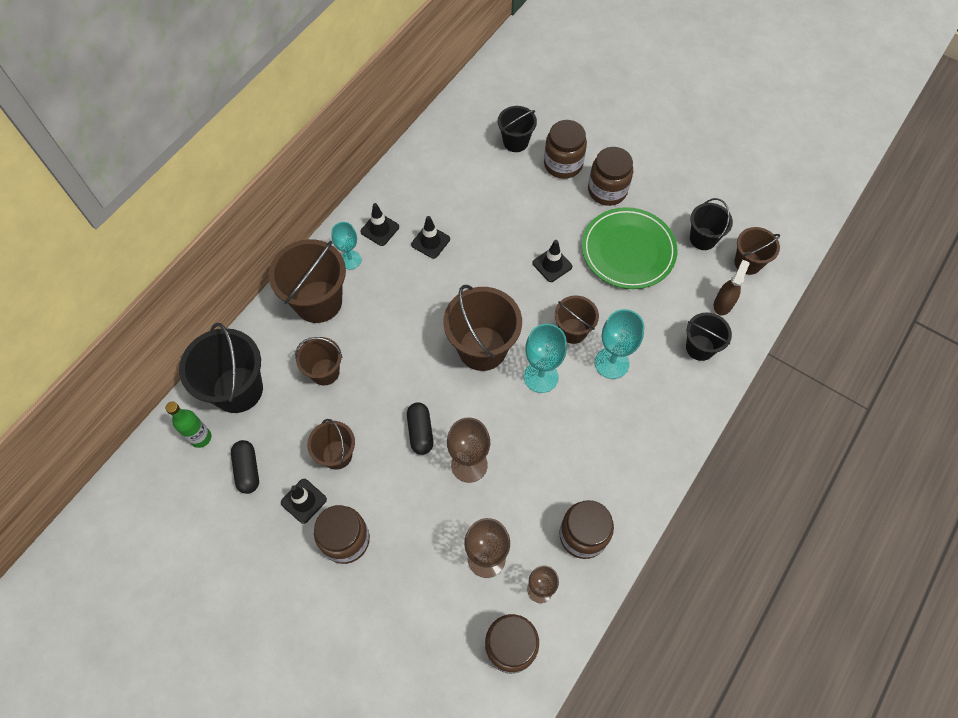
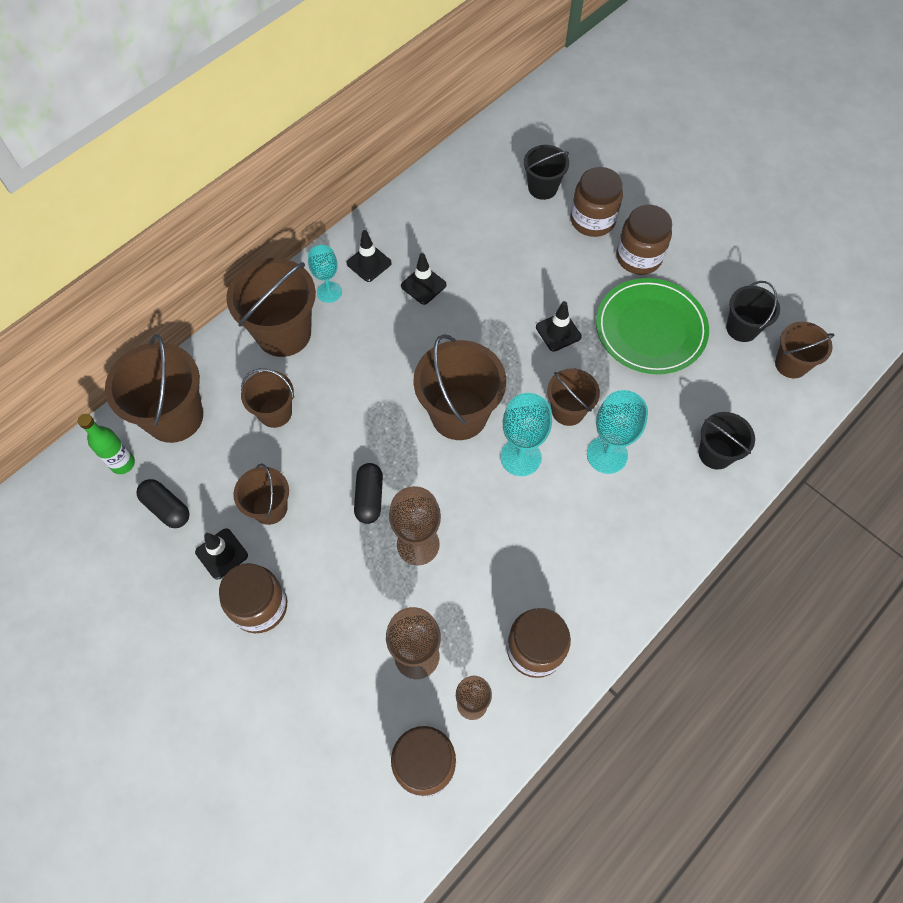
camera: 10 degrees right, 0 degrees up
(237, 389) = (174, 416): black bucket -> brown bucket
(247, 470) = (167, 508): black capsule -> black capsule turned 45 degrees counterclockwise
(723, 303) = (753, 407): brown spray bottle -> none

